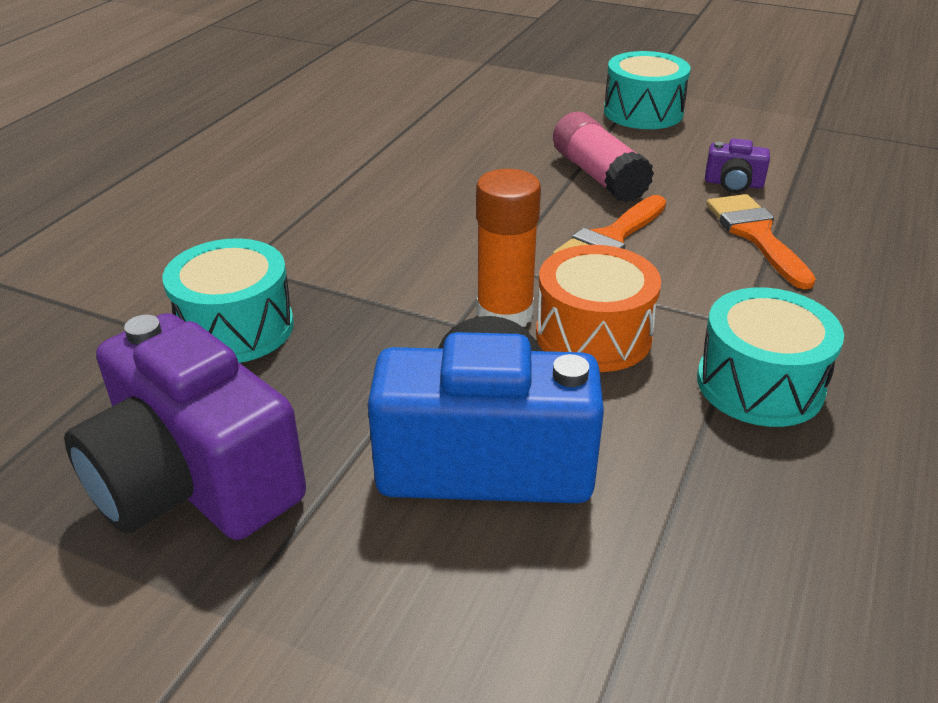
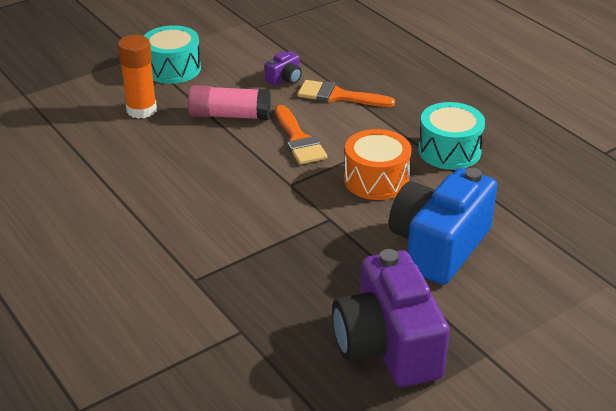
camera: 60 degrees left, 0 degrees up
(193, 481) = (387, 345): purple camera -> purple camera turned 90 degrees clockwise
(235, 328) = (262, 299): turquoise drum -> none
(504, 314) = (335, 200): orange glue stick -> orange glue stick (141, 110)

